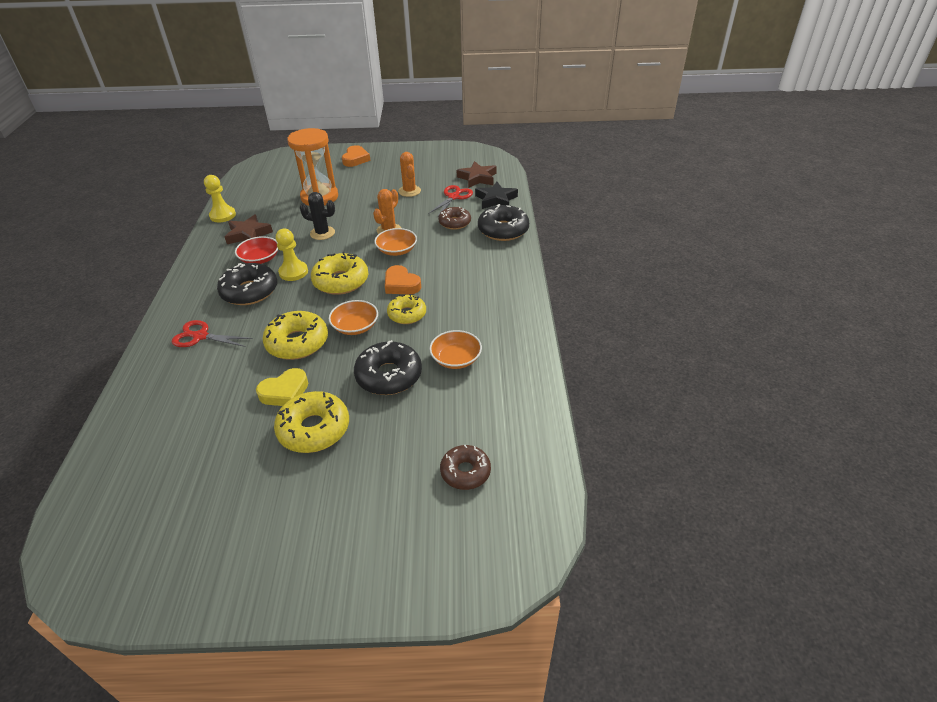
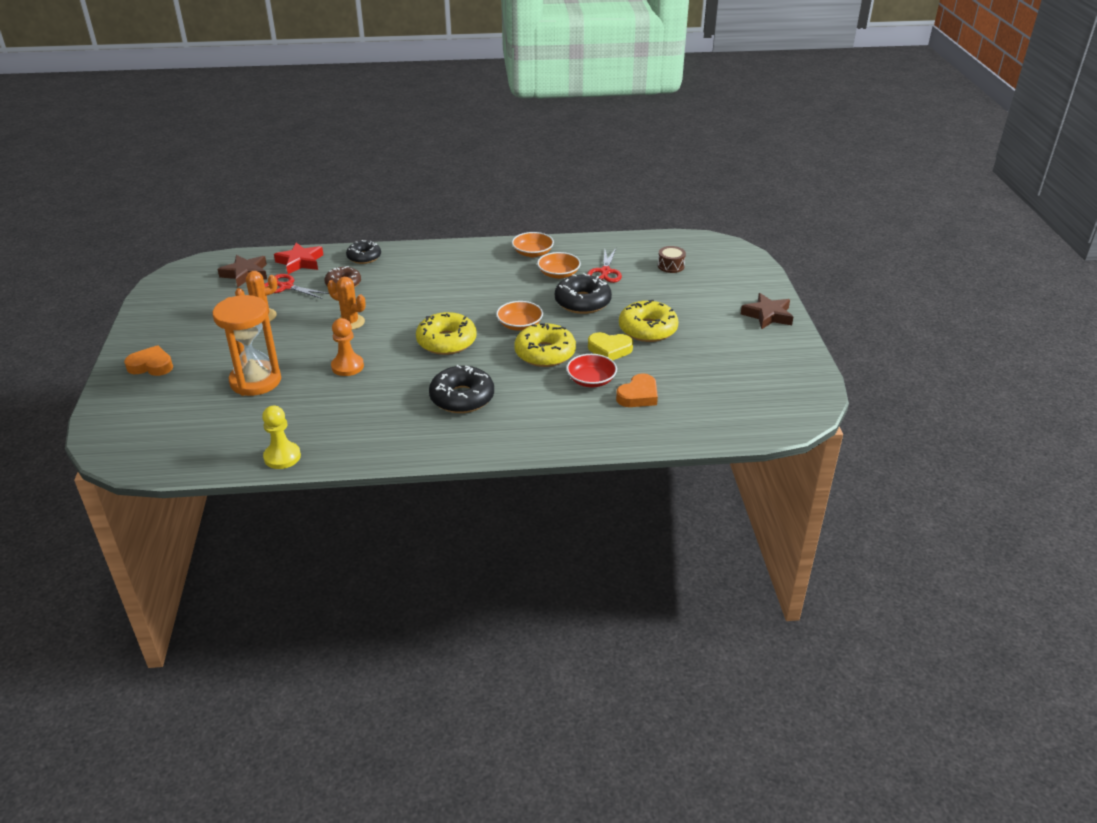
camera: 95 degrees left, 5 degrees down
(200, 336) = (540, 414): red scissors -> red scissors (605, 272)
(248, 234) = (339, 423): brown star -> brown star (767, 315)
(260, 259) = (397, 403): red bowl -> red bowl (591, 380)
(285, 392) = (609, 349): yellow heart -> yellow heart turned 135 degrees clockwise
(293, 272) = (427, 374): yellow pawn -> none
(322, 233) = (347, 366): black cactus -> orange pawn
(397, 250) = (392, 314): orange bowl -> orange bowl (532, 253)
(401, 284) = (454, 306): orange heart -> orange heart (638, 395)
(407, 314) = (501, 300): yellow donut -> none
(465, 472) = (671, 266): brown donut -> brown drum
(496, 199) = (300, 262): black star -> red star
(503, 230) = (364, 257): black donut -> black donut, size x0.65

